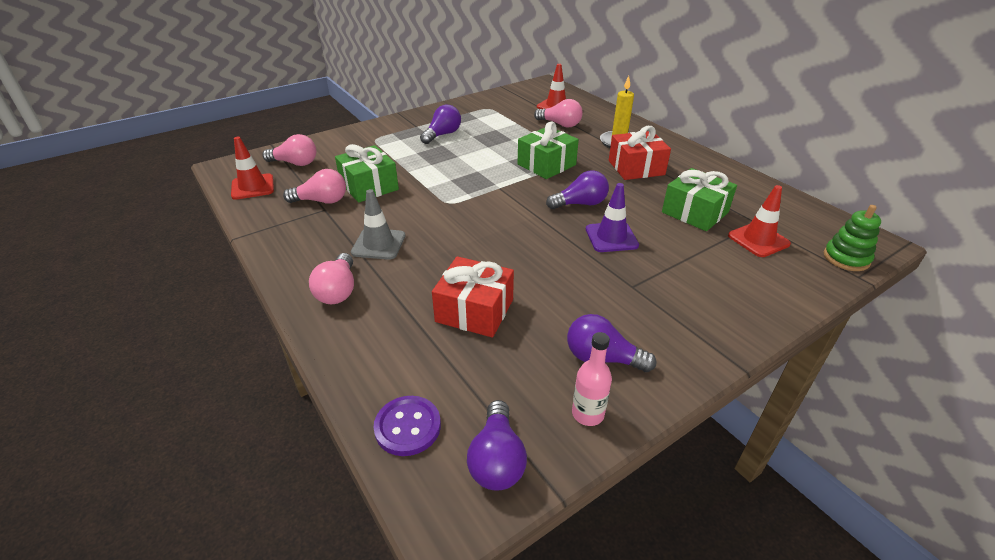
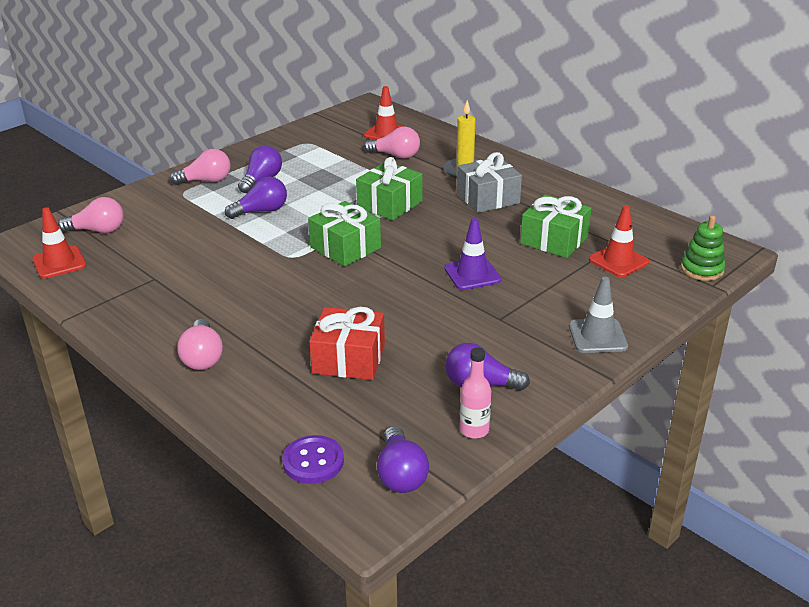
camera: 10 degrees left, 5 degrees down
(322, 201) = (147, 270): pink light bulb -> pink light bulb (206, 181)
(369, 186) = (196, 248): green gift -> green gift (345, 247)
(378, 244) = (229, 308): grey traffic cone -> grey traffic cone (597, 336)
(580, 204) = (434, 243): purple light bulb -> purple light bulb (261, 211)
(636, 168) = (488, 198): red gift -> grey gift

